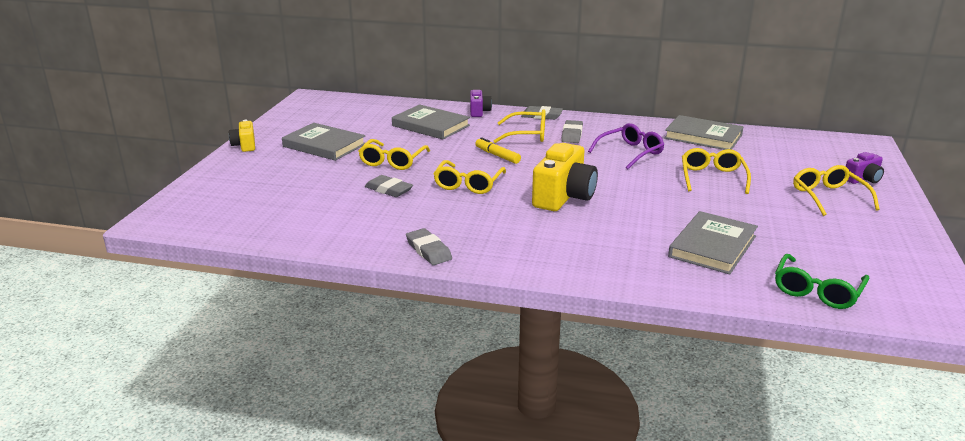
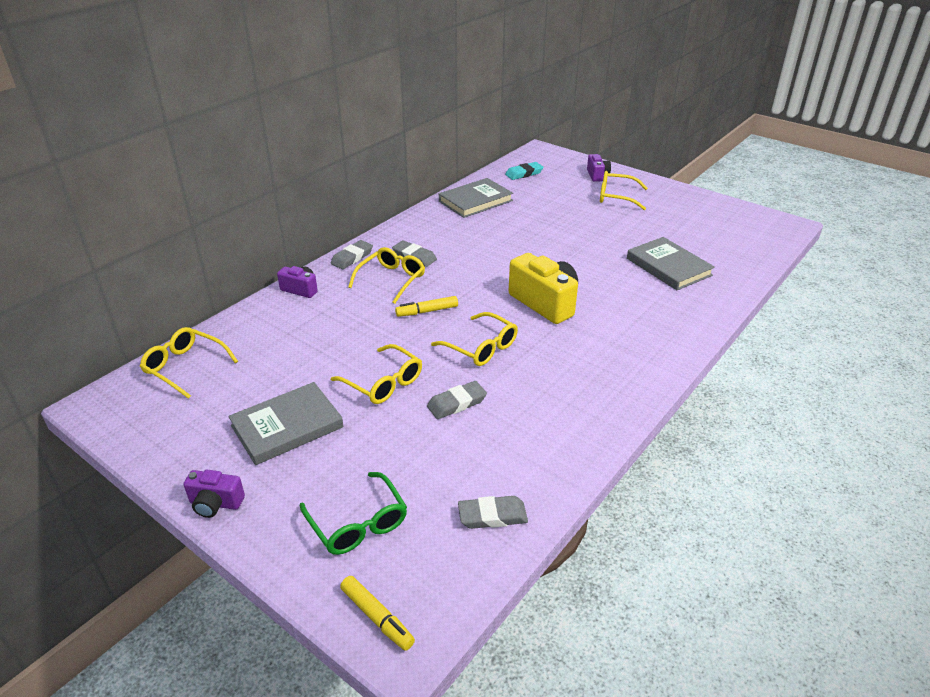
camera: 65 degrees left, 10 degrees up
(171, 208) = (377, 617): none -> yellow marker
(245, 145) = (215, 503): yellow camera -> purple camera
(428, 250) = (610, 410): grey eraser -> grey eraser (492, 515)
(430, 126) = (307, 331): grey book -> none
(630, 153) = (480, 242): purple glasses -> none
(712, 178) = (555, 225): yellow glasses -> yellow glasses (185, 367)
(797, 145) = (524, 173): none -> turquoise eraser
(817, 291) = (745, 253): green glasses -> green glasses (358, 523)

